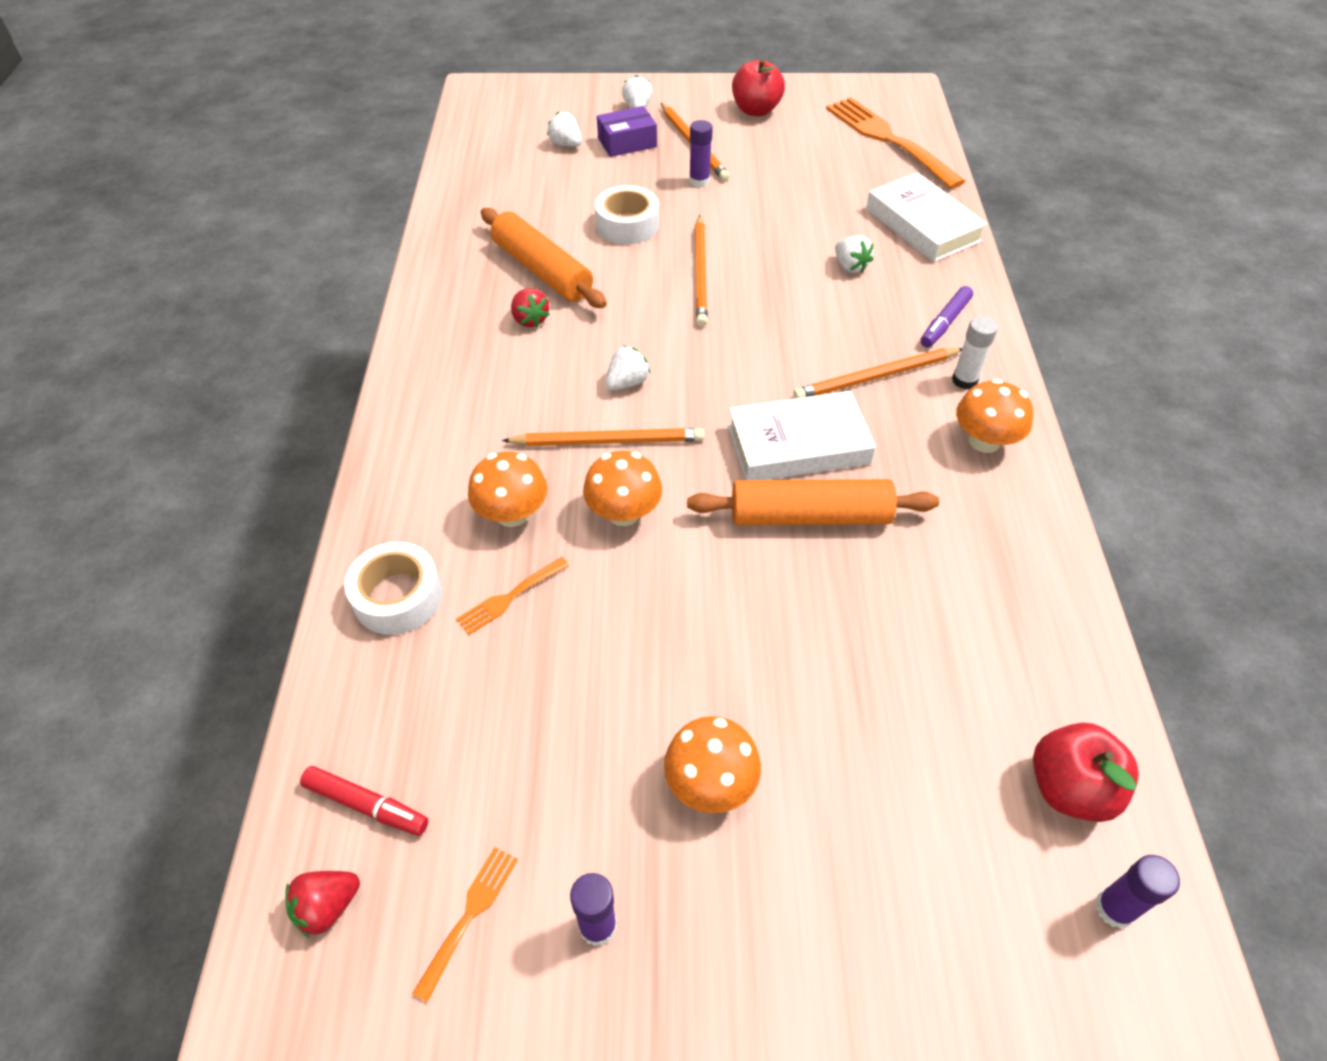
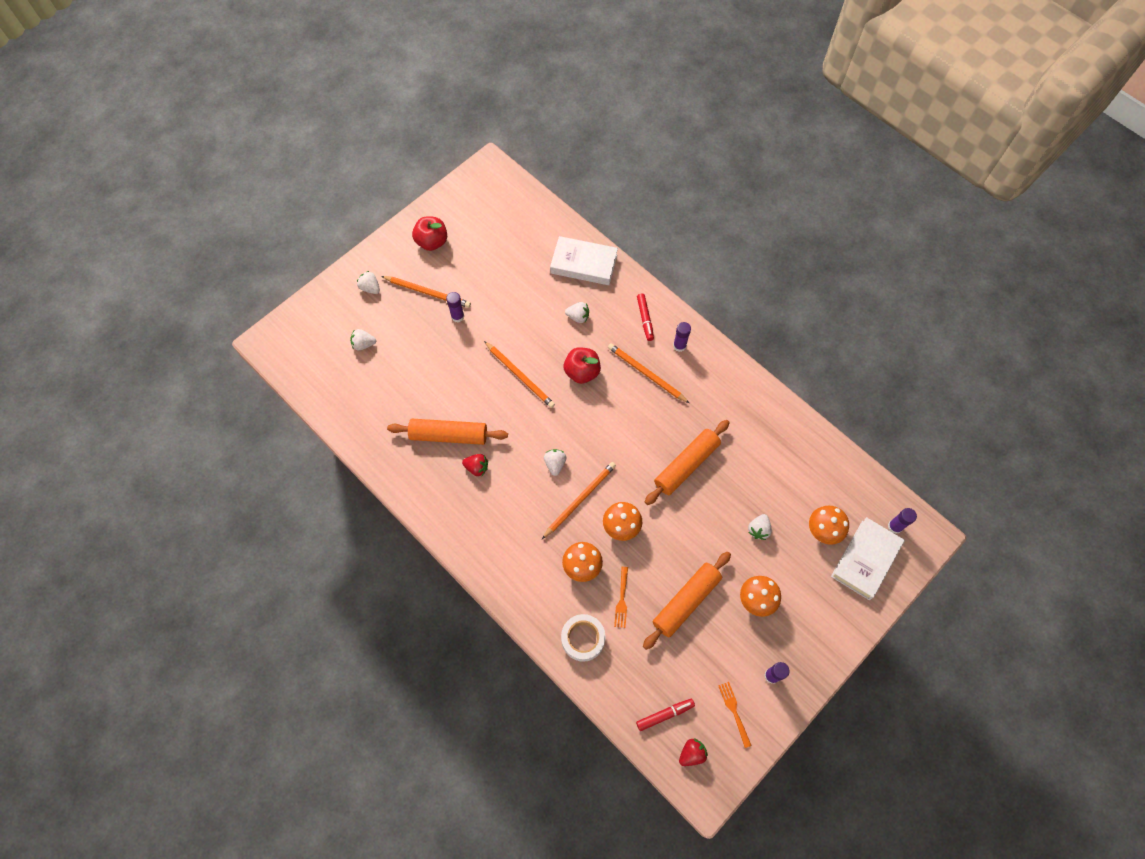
camera: 45 degrees left, 15 degrees up
(327, 907) = (691, 753): red strawberry -> red strawberry turned 135 degrees counterclockwise
(595, 682) = (686, 602): none -> orange rolling pin
(627, 142) = (393, 318): purple box -> none
(627, 225) = (455, 374): white tape -> none
(798, 444) = (650, 435): white book -> white book (865, 560)
(831, 688) = (758, 529): none -> white strawberry
(875, 377) = (646, 373): orange pencil -> orange pencil turned 105 degrees clockwise
(889, 140) = (517, 214): orange fork -> none
(945, 323) = (645, 319): purple marker -> red marker
(964, 380) = (679, 346): white glue stick -> purple glue stick
(984, 441) = (712, 372): orange mushroom -> orange mushroom (823, 530)
(1069, 788) = (853, 497): red apple -> red apple (582, 372)

